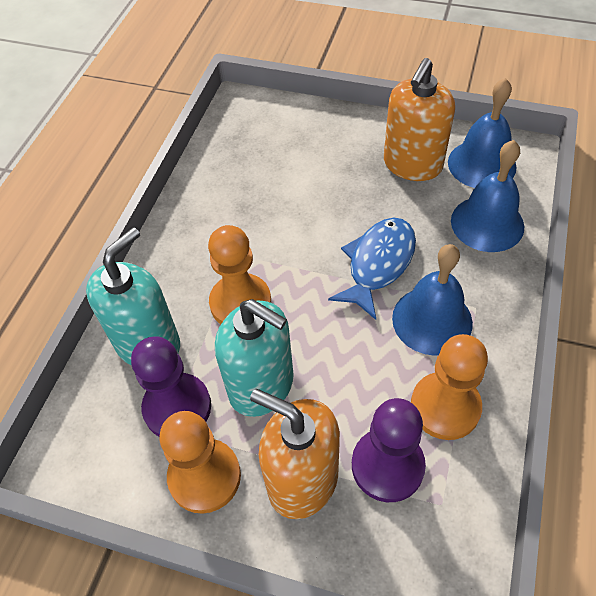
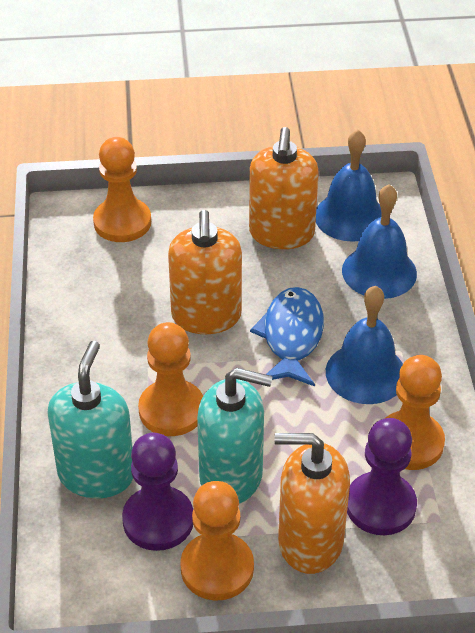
camera: 25 degrees left, 10 degrees down
(282, 122) = (122, 222): none -> orange pawn
(311, 223) = (206, 316): none -> orange soap dispenser

